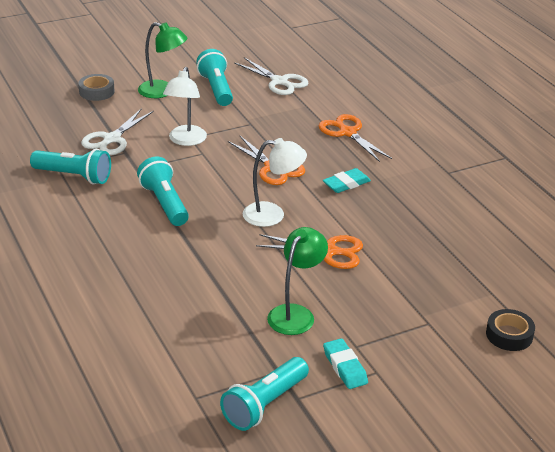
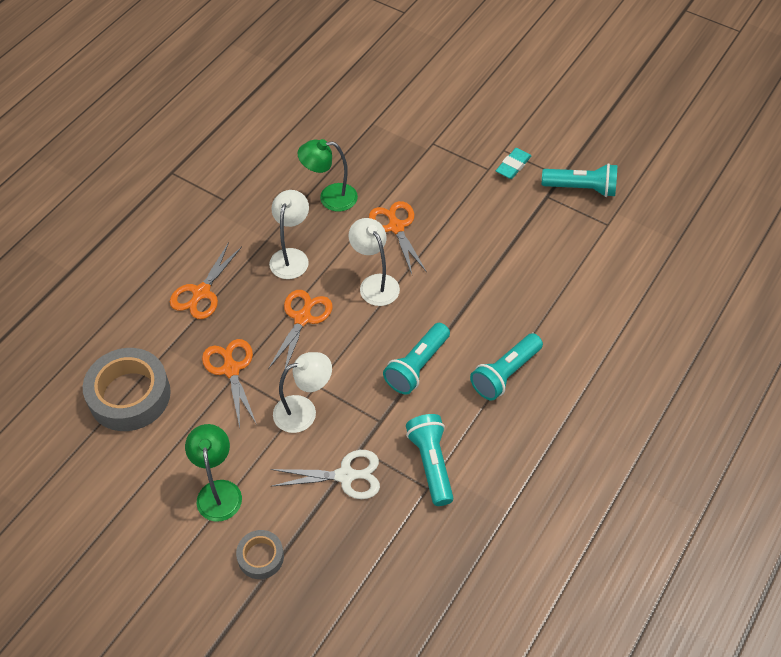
camera: 120 degrees left, 20 degrees up
(216, 89) = (181, 444): turquoise flashlight -> turquoise flashlight (505, 374)
(258, 124) = (231, 369): none -> orange scissors
(279, 82) = (129, 395): white scissors -> grey tape
(295, 314) = (483, 213): green lamp -> green lamp (330, 197)
(346, 184) = (291, 257): turquoise eraser -> white lamp
(509, 335) = (411, 102): black tape -> none

